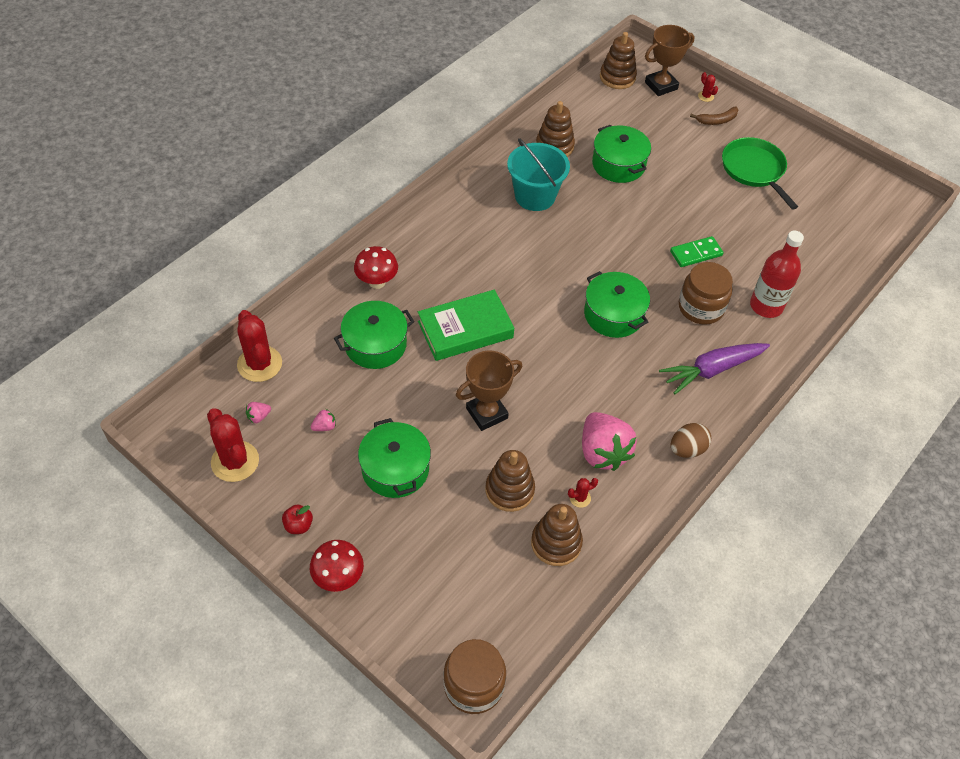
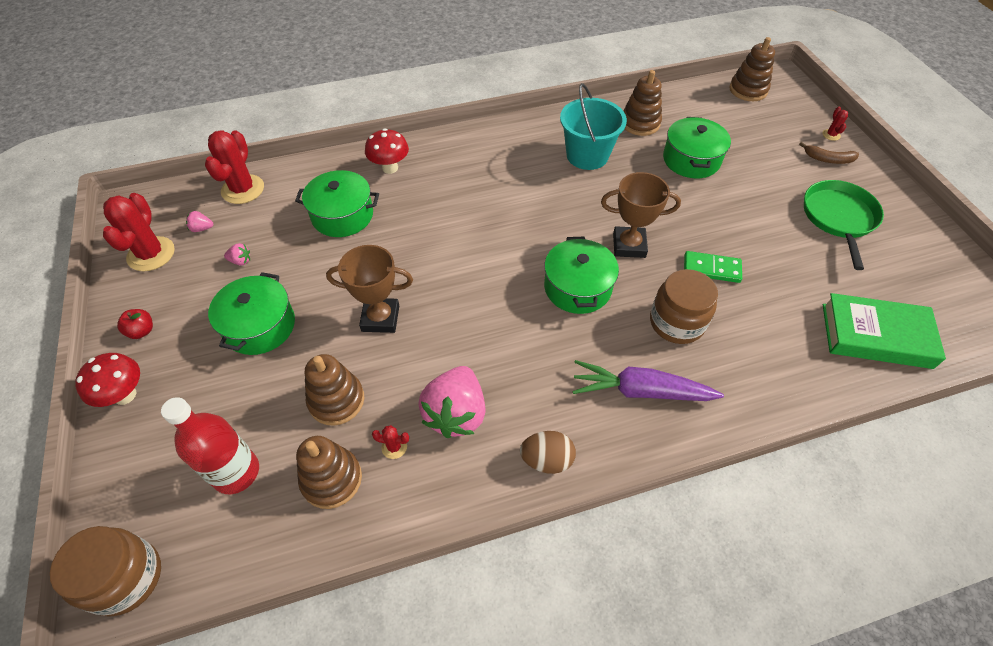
camera: 35 degrees right, 0 degrees up
(465, 330) = (427, 238): green book -> green book (876, 336)
(661, 86) = (788, 111): brown trophy -> brown trophy (629, 245)
(766, 306) = (755, 355): red bottle -> red bottle (236, 472)

